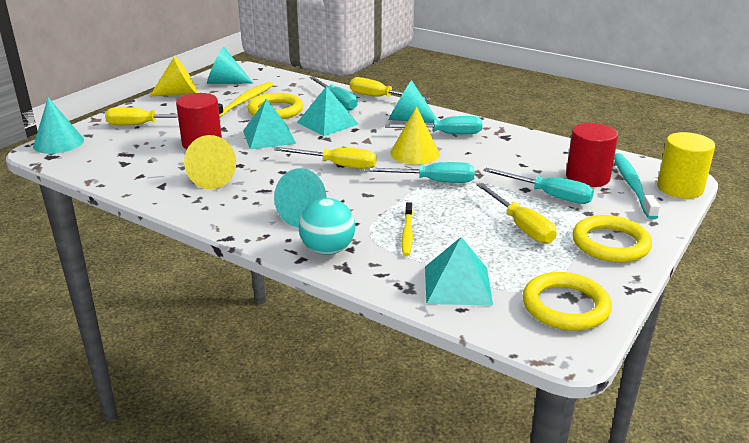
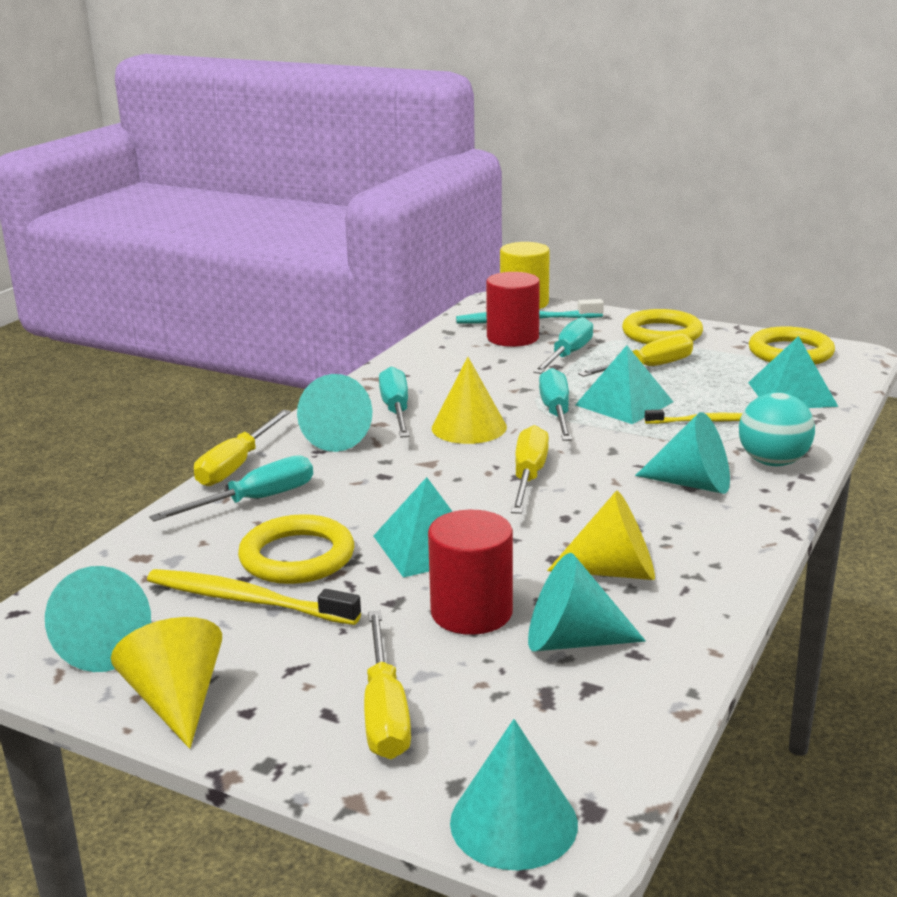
camera: 95 degrees left, 5 degrees down
(162, 162) = (571, 641): none -> turquoise cone
(327, 123) = (359, 500): turquoise pyramid -> turquoise pyramid (624, 403)

